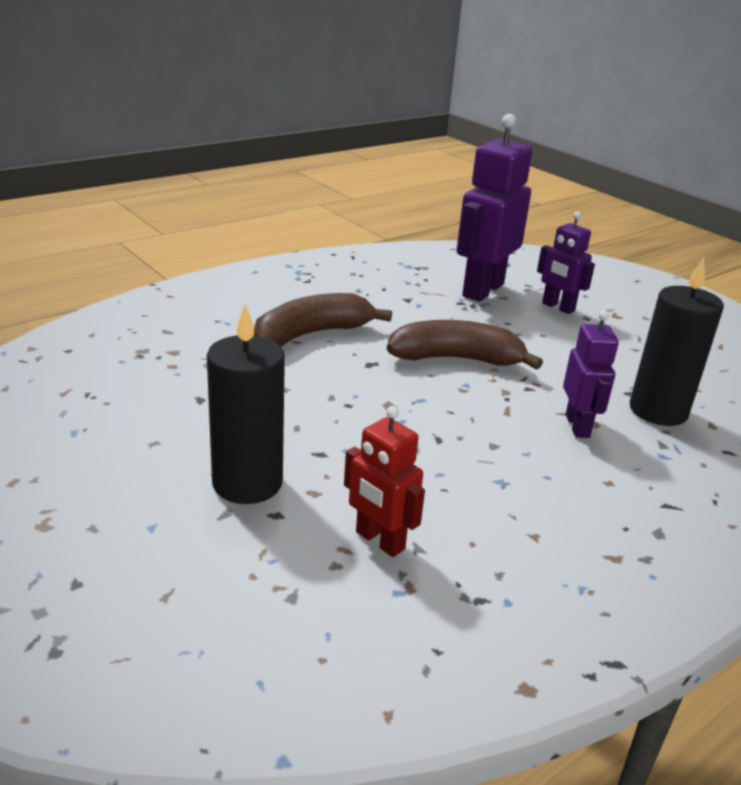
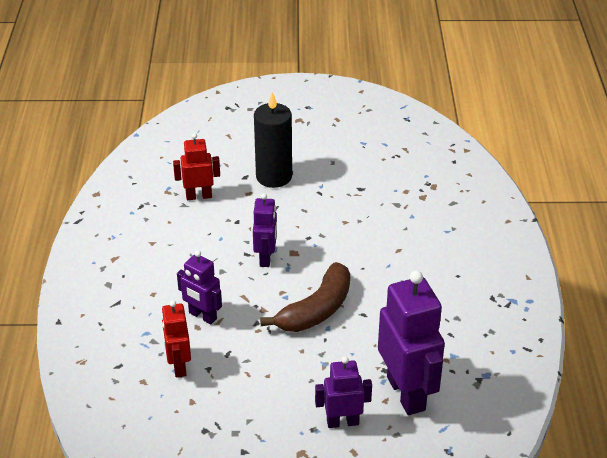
camera: 130 degrees right, 10 degrees up
(312, 334) = (402, 260): brown banana -> none
(426, 420) = (266, 258): none -> purple robot
(658, 411) = (179, 366): black candle -> red robot

